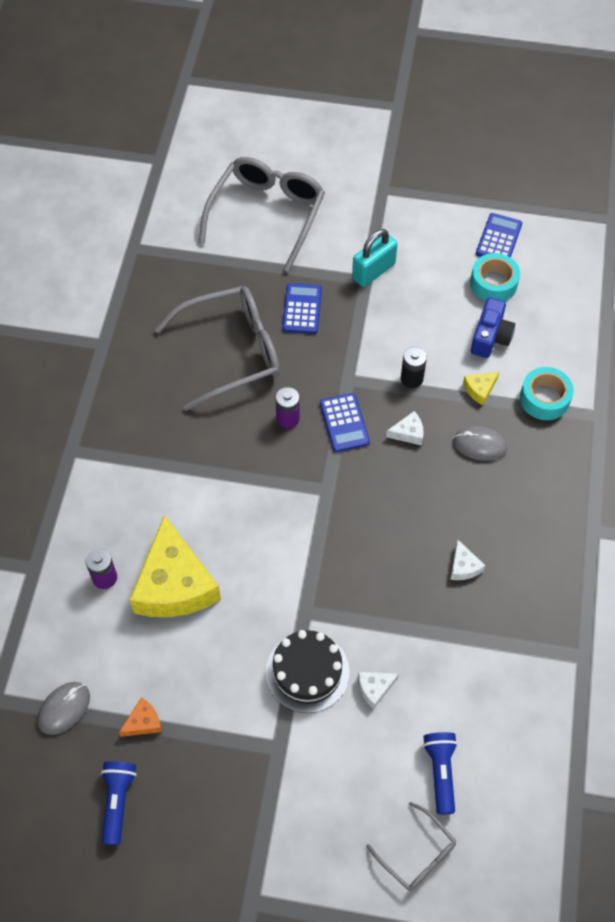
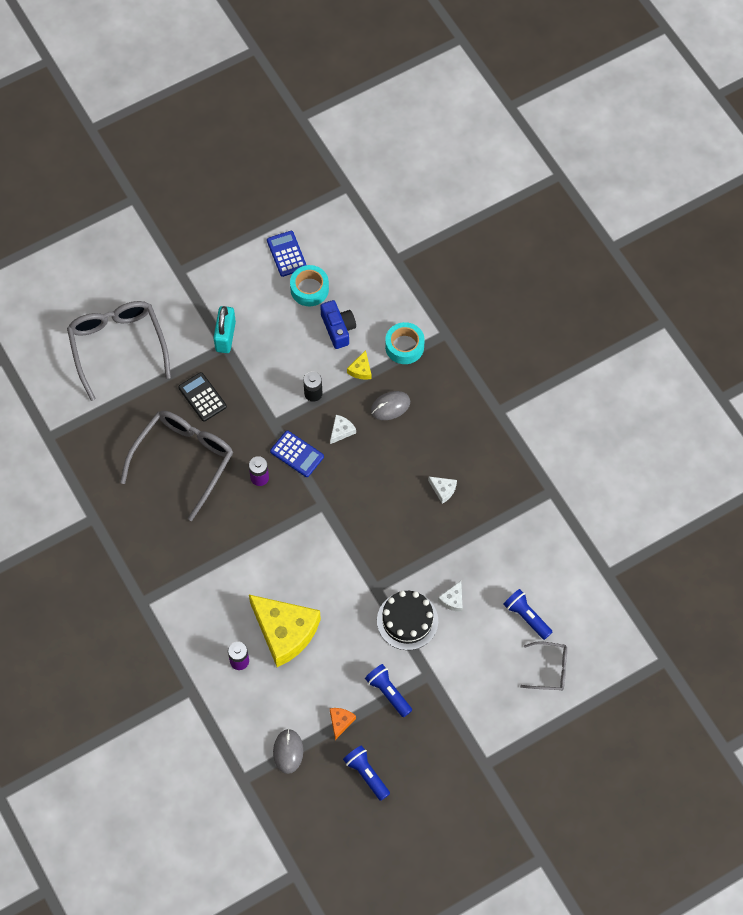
camera: 40 degrees left, 5 degrees up
(219, 732) = (388, 693): none -> blue flashlight
(302, 309) = (202, 397): blue calculator -> black calculator

